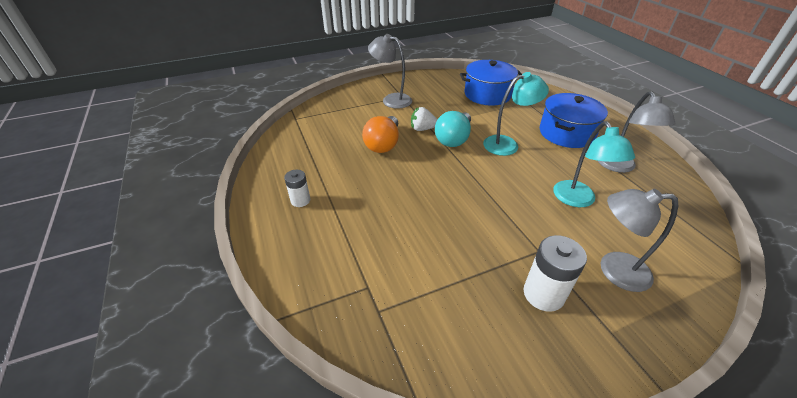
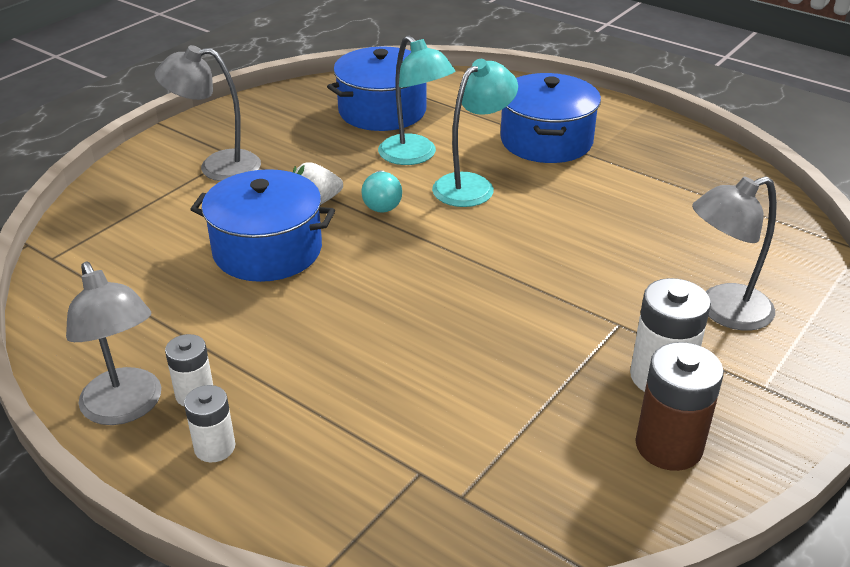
camera: 30 degrees left, 5 degrees down
(288, 229) = (214, 447): none -> white battery
(383, 144) = (267, 250): orange light bulb -> blue pot
(453, 139) = (382, 203): turquoise light bulb -> turquoise light bulb, size x0.63
(518, 340) = (668, 446): none -> brown battery
(578, 200) = (624, 235): turquoise lamp -> turquoise lamp (415, 156)
(619, 166) = (647, 169): grey lamp -> grey lamp (126, 408)

